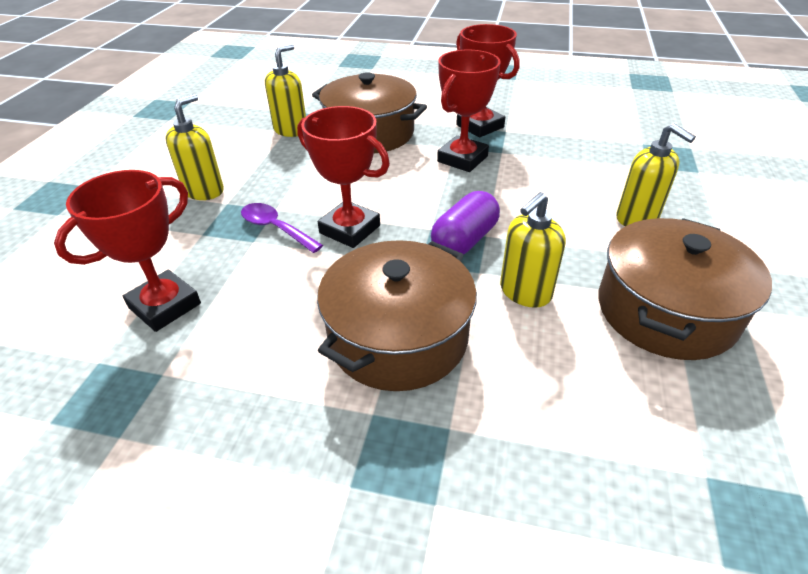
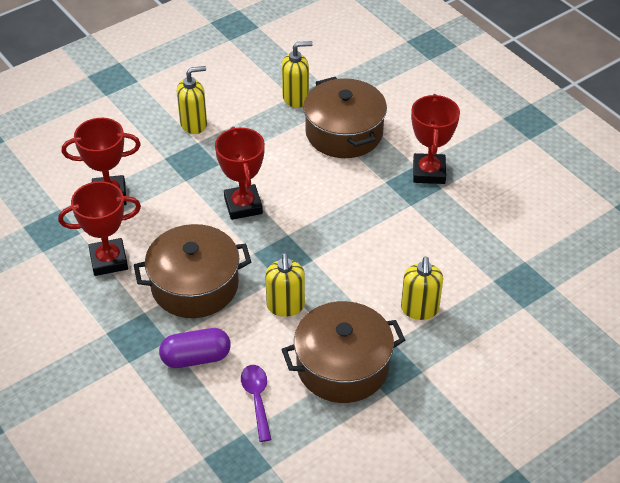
camera: 40 degrees right, 5 degrees up
(275, 228) = (205, 179): purple spoon -> purple spoon (257, 399)
(462, 159) = (376, 194): red trophy -> red trophy (109, 260)
(464, 240) = (296, 254): purple capsule -> purple capsule (196, 358)
(525, 292) = (285, 306): yellow soap dispenser -> yellow soap dispenser turned 90 degrees counterclockwise

